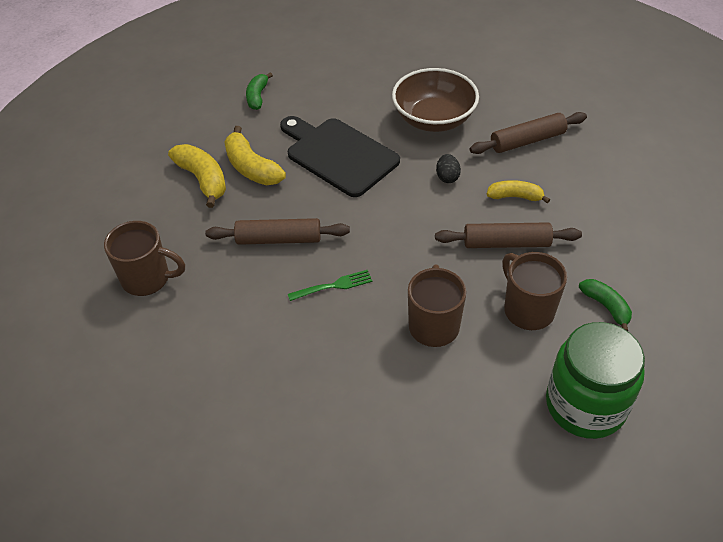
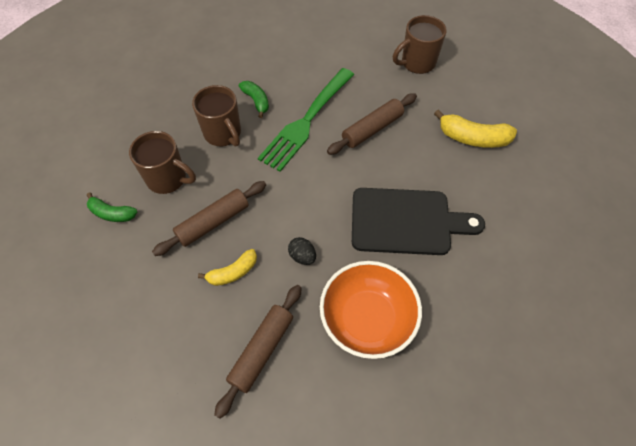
camera: 140 degrees right, 10 degrees up
(252, 168) = (453, 168): yellow banana -> none
(257, 97) = (537, 238): green banana -> green banana (256, 101)
(334, 286) = (306, 121): green fork -> green fork, size x2.22
(434, 119) = (367, 319): brown bowl -> orange bowl
(585, 405) = (100, 140): green jar -> none

